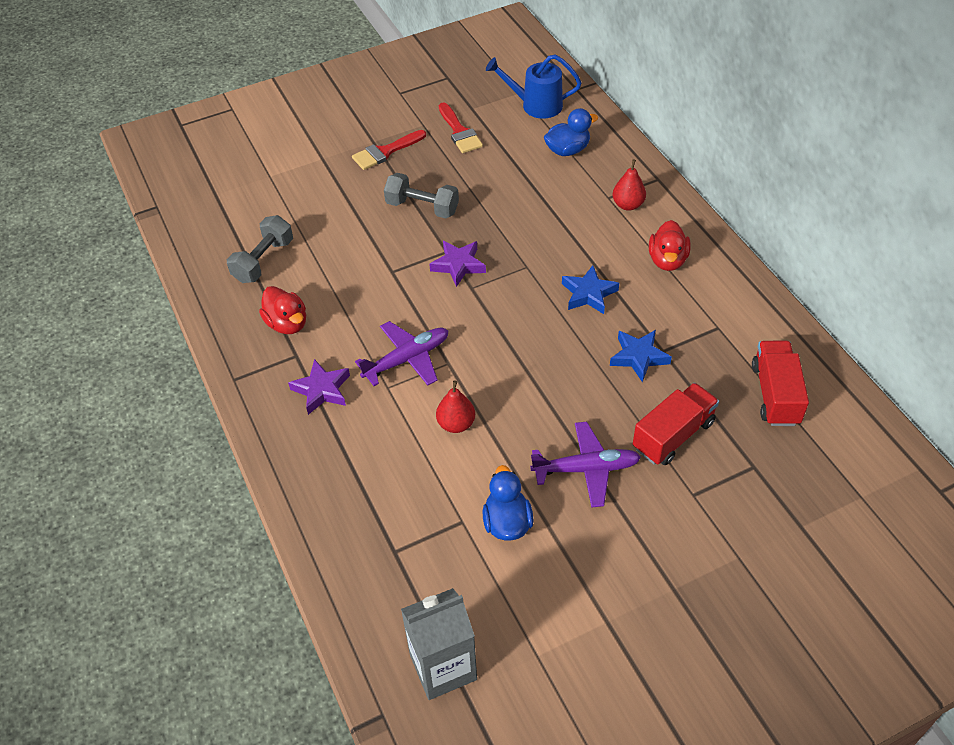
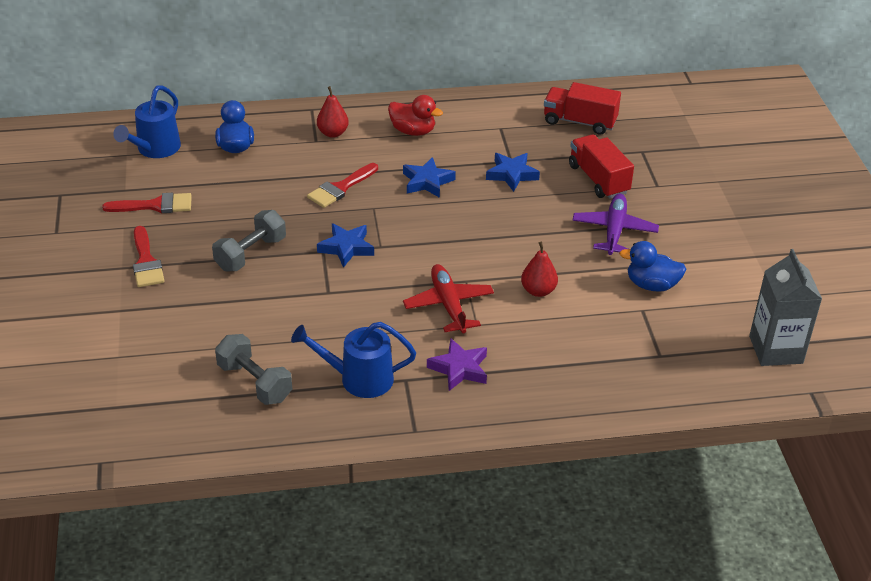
camera: 75 degrees left, 10 degrees down
(287, 324) = (358, 379): red duck -> blue watering can
(407, 359) = (448, 305): purple plane -> red plane
(458, 265) = (346, 248): purple star -> blue star
(544, 235) = (340, 188): none -> red brush

